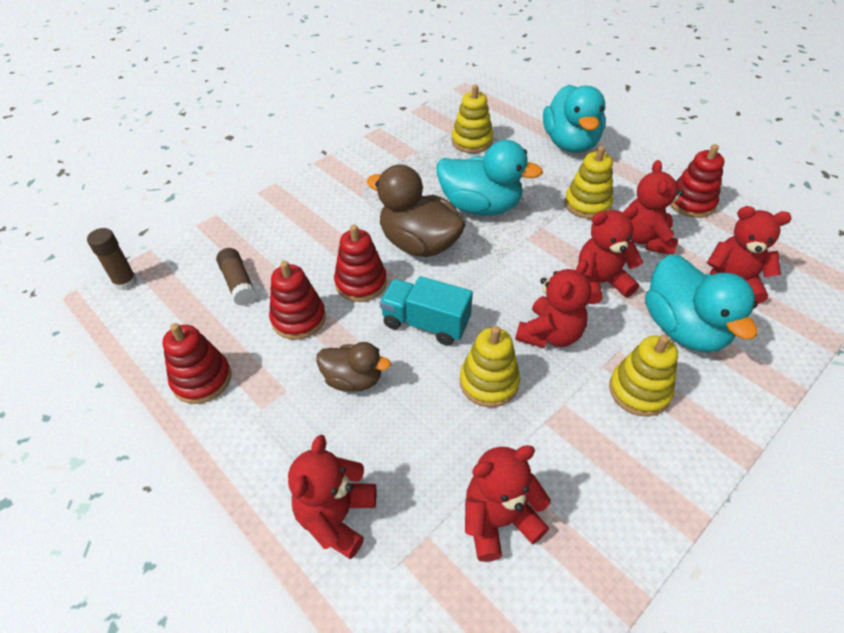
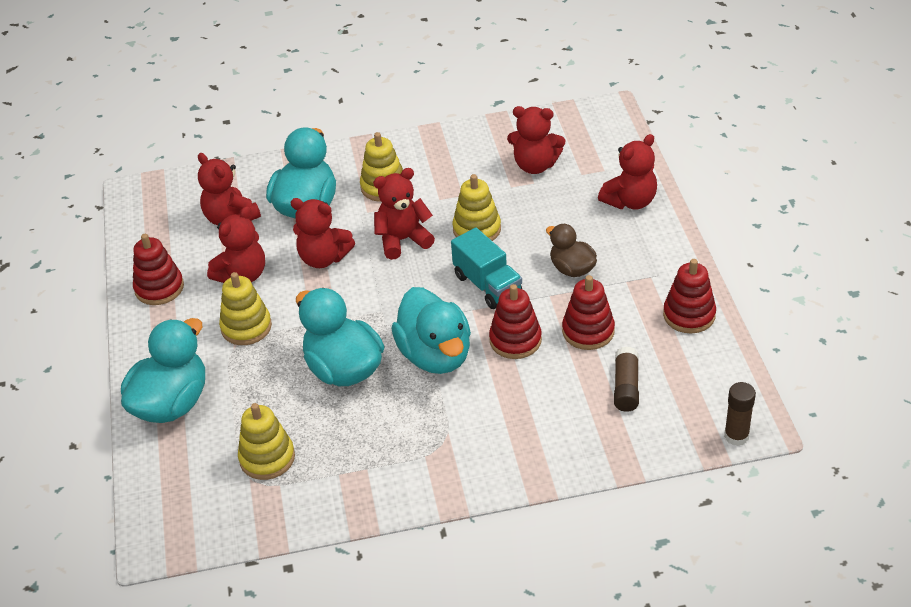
camera: 145 degrees left, 5 degrees down
(419, 244) = (435, 355): brown duck -> turquoise duck

